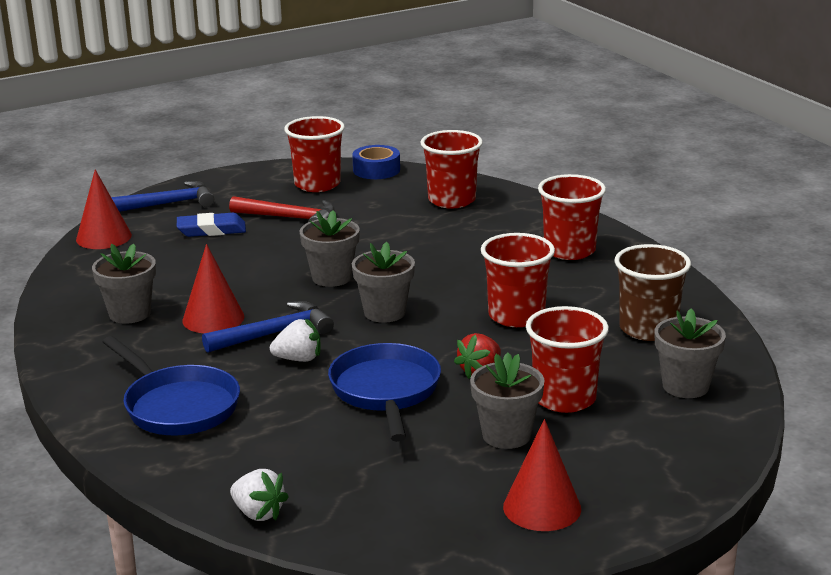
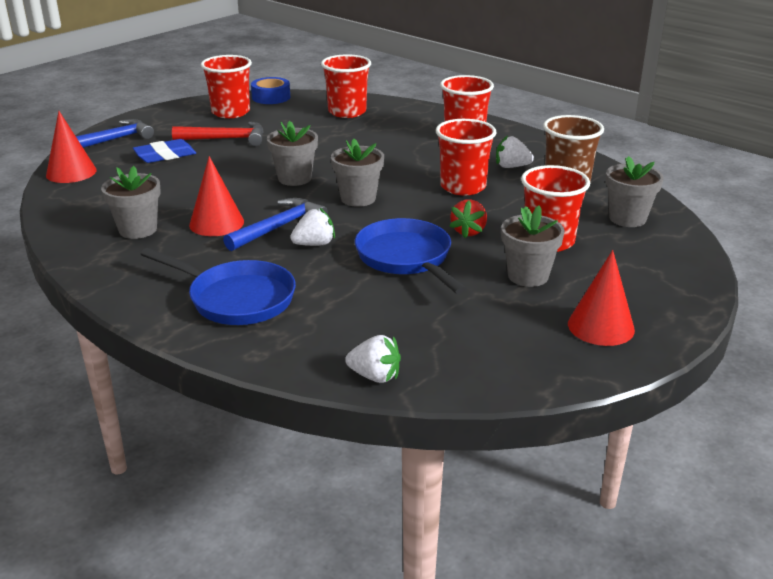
camera: 20 degrees left, 5 degrees up
(596, 298) = (511, 167): none -> white strawberry

